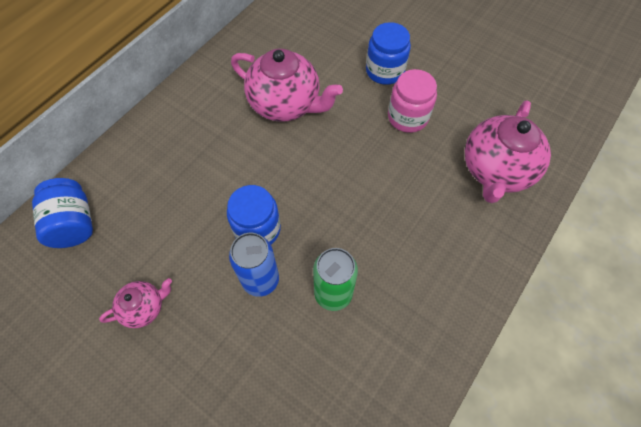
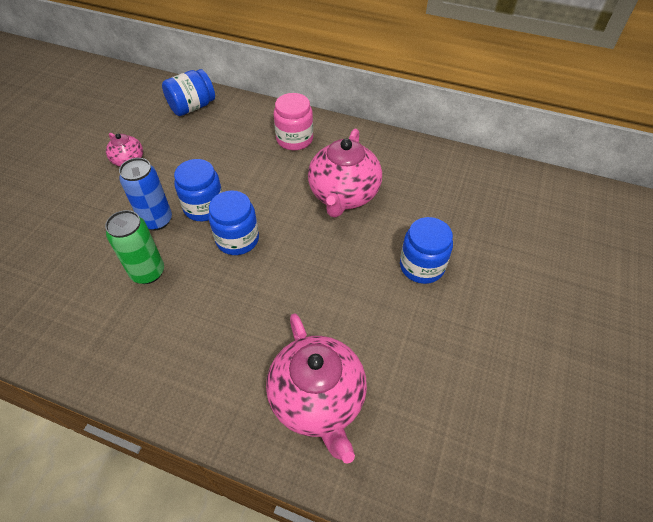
camera: 75 degrees right, 10 degrees down
(313, 203) = (237, 239): none -> blue jar
(407, 117) = (365, 298): pink jar -> pink jar (294, 139)
(495, 170) = (318, 400): pink teapot -> pink teapot turned 120 degrees counterclockwise

